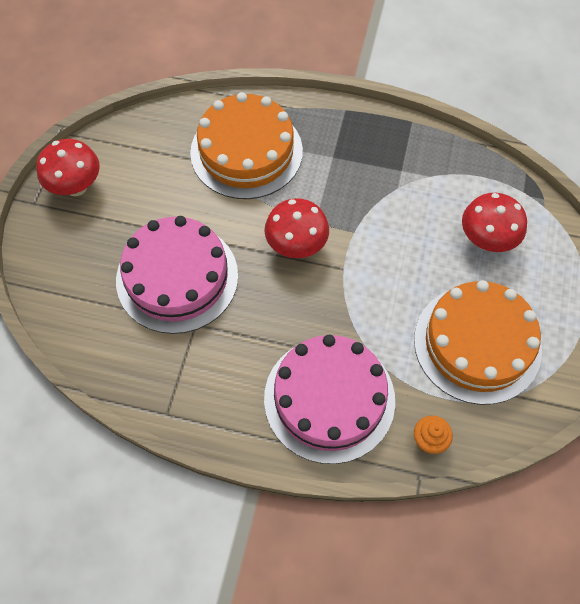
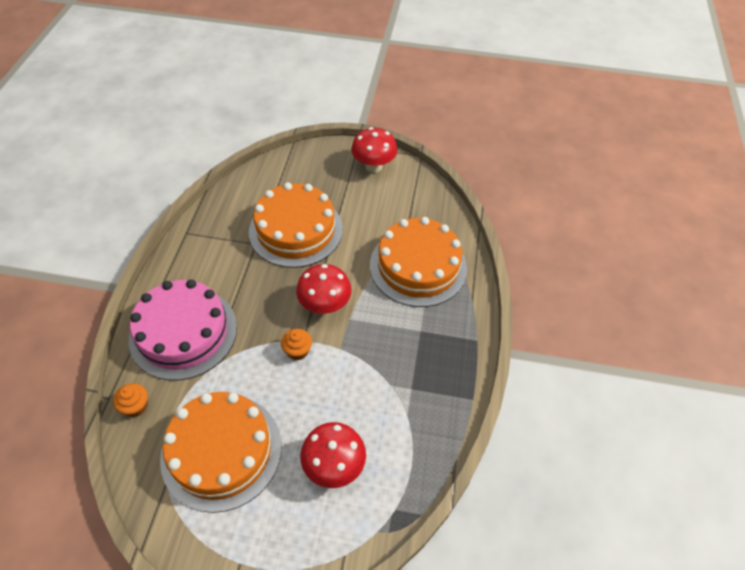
camera: 85 degrees right, 10 degrees down
(177, 277) = (296, 230): pink cake -> orange cake
(357, 273) = (297, 351): none -> orange cupcake

